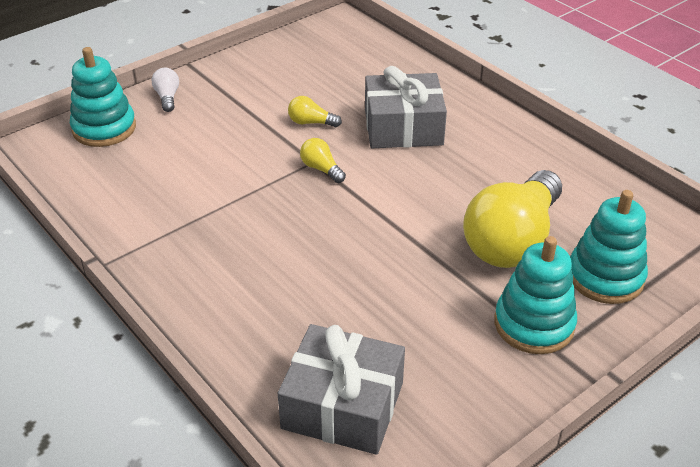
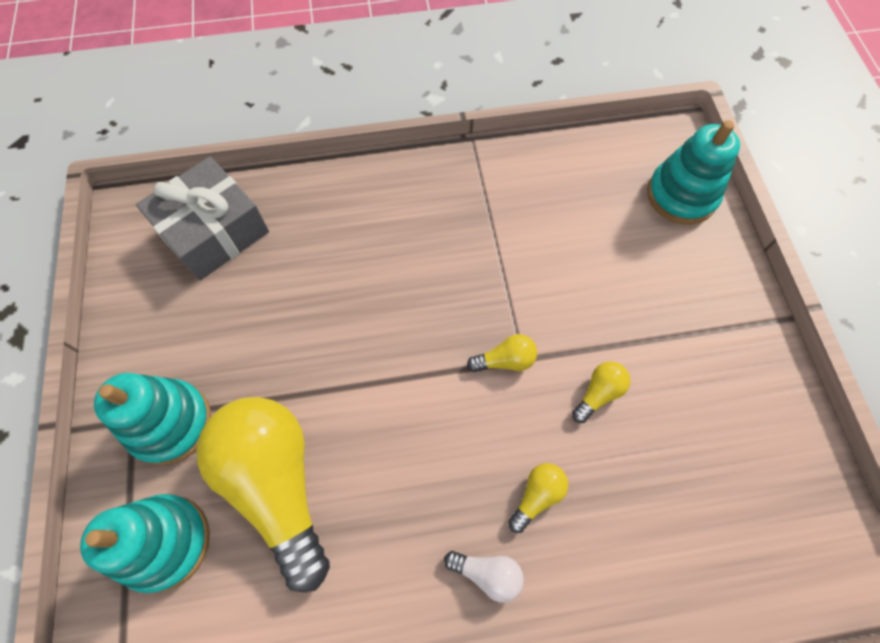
camera: 120 degrees right, 25 degrees up
(167, 97) = (719, 269): white light bulb -> white light bulb (487, 573)
(403, 127) = (537, 496): grey gift -> yellow light bulb

